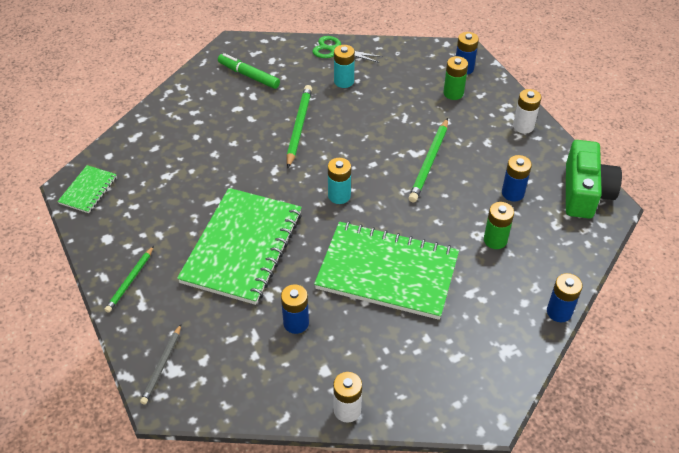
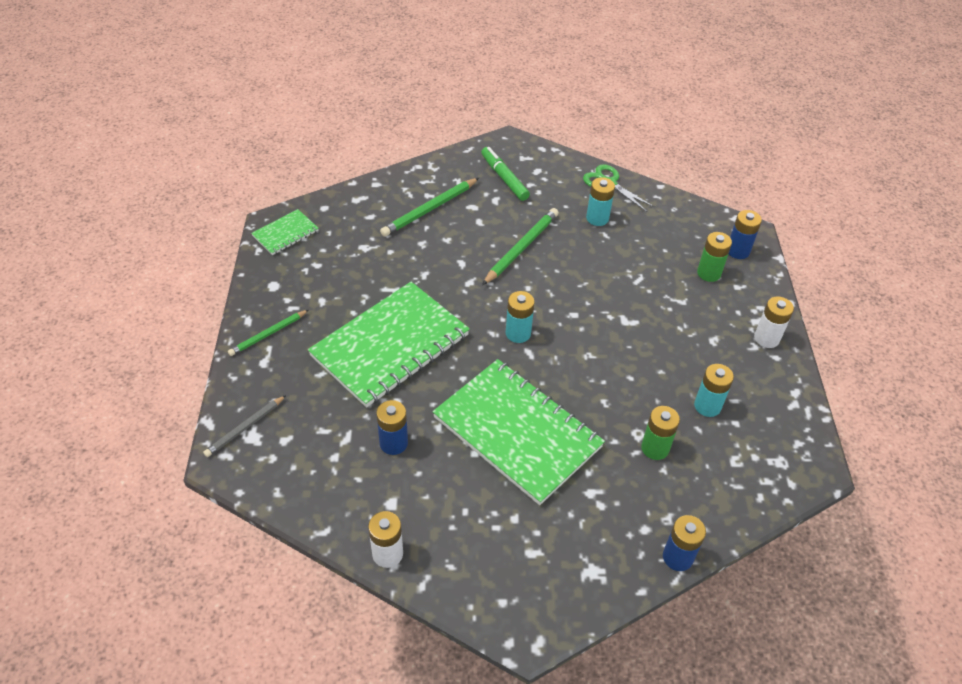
camera: 25 degrees right, 0 degrees up
(429, 162) = (635, 336): green pencil -> green pencil (429, 209)
(512, 193) = (707, 406): blue battery -> turquoise battery
(585, 192) = (793, 439): green camera -> none

